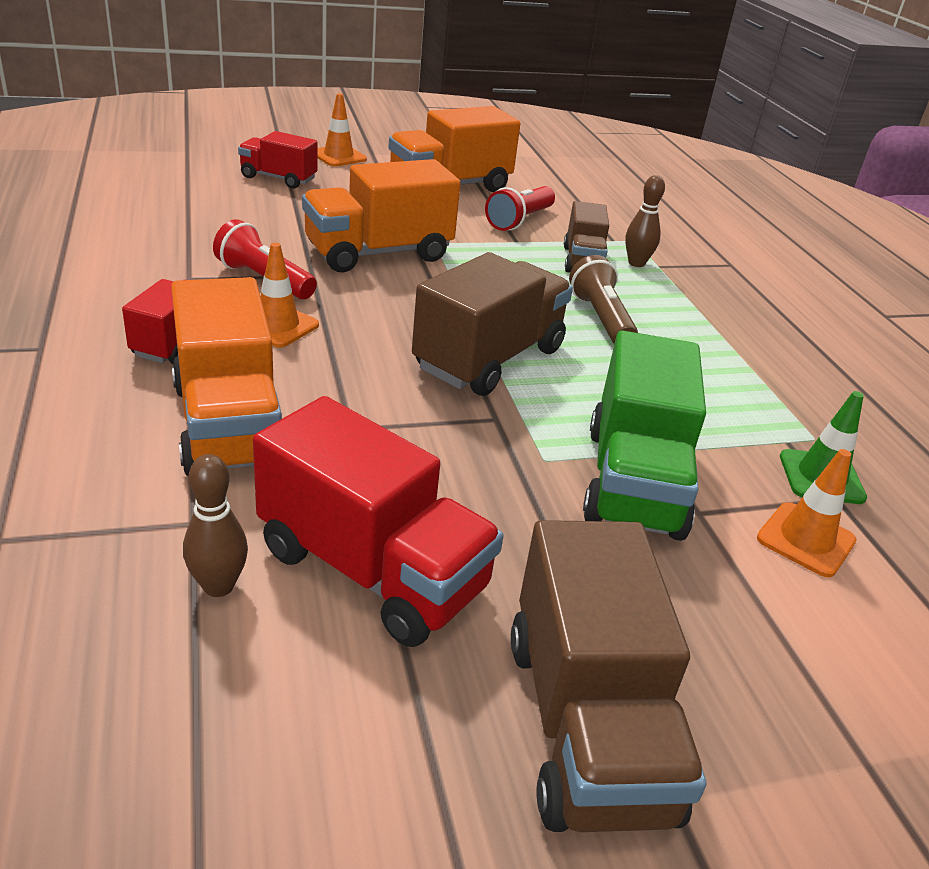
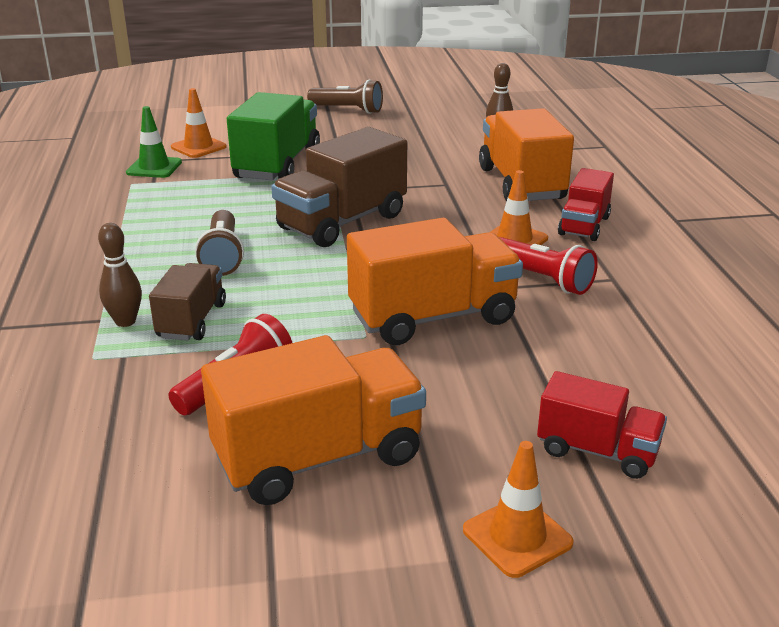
camera: 170 degrees left, 5 degrees down
(372, 570) = (430, 139): red truck -> none
(587, 725) = (348, 110): brown truck -> brown flashlight

